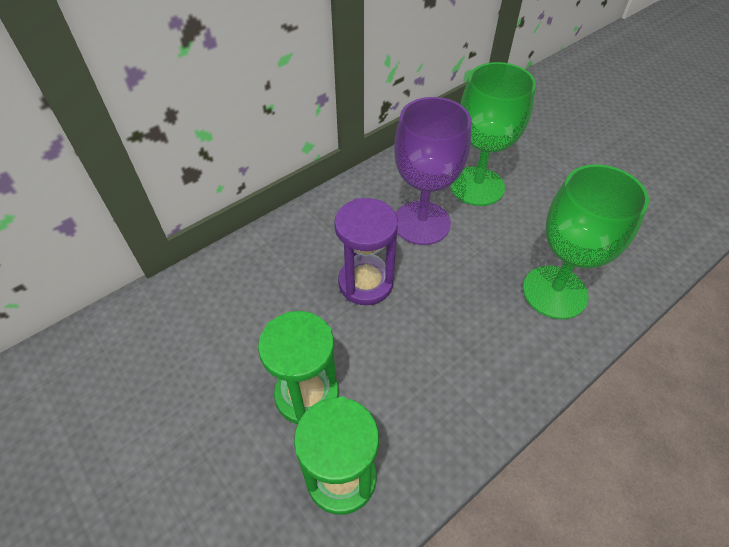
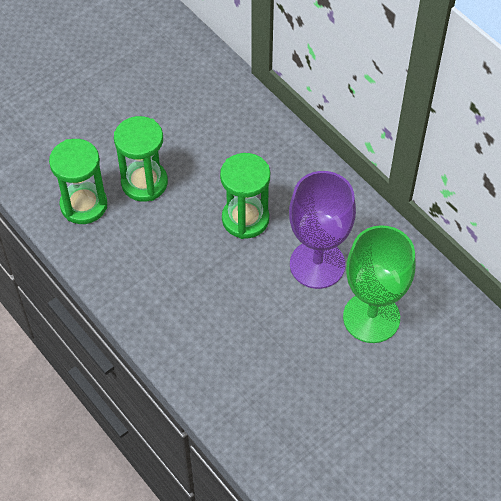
camera: 90 degrees right, 5 degrees up
(366, 283) = (245, 219): purple hourglass -> green hourglass
(554, 292) = (234, 364): green goblet -> none

